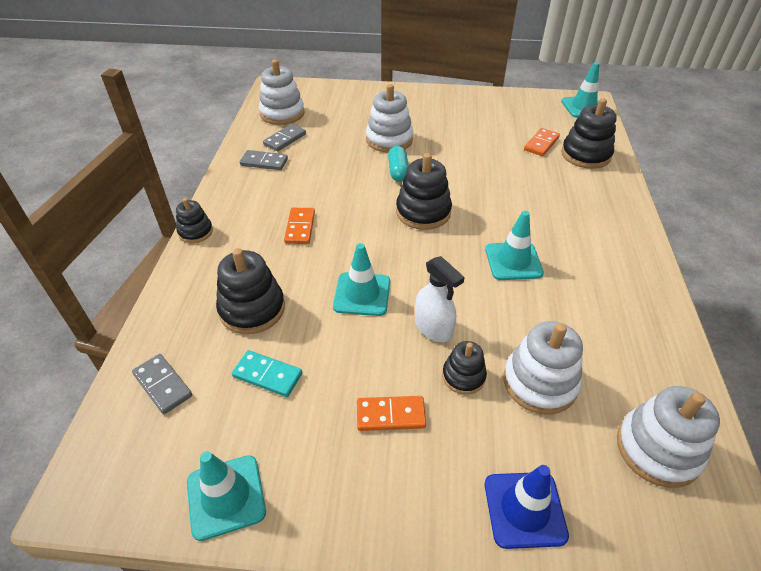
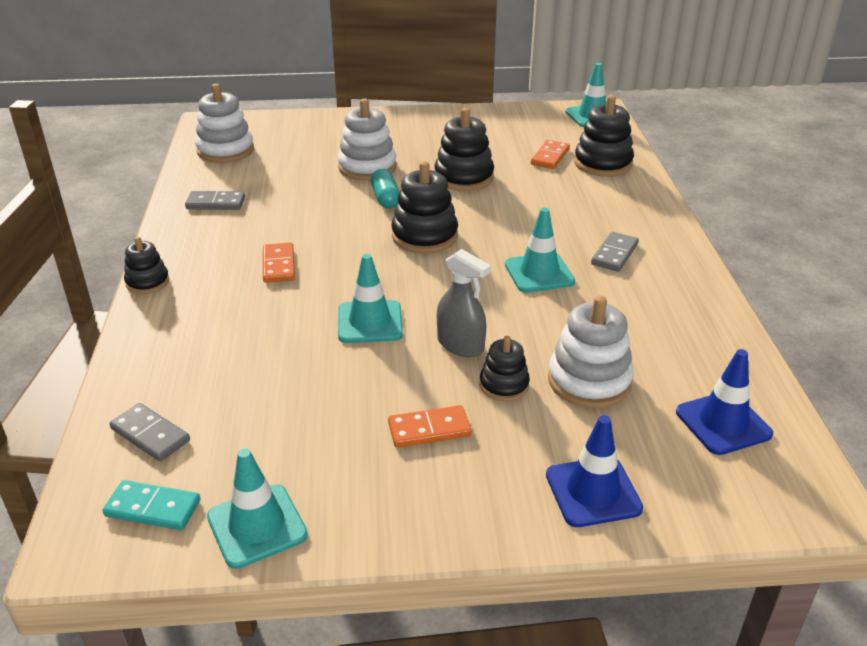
camera: 10 degrees left, 10 degrees down
(252, 309) = (240, 350): black stacking toy -> black stacking toy (464, 177)
(267, 375) = (276, 411): turquoise domino -> turquoise domino (153, 508)
(285, 139) = (236, 177): grey domino -> grey domino (614, 254)
(433, 328) = (460, 345): white spray bottle -> grey spray bottle
(657, 449) = (723, 423): white stacking toy -> blue traffic cone

